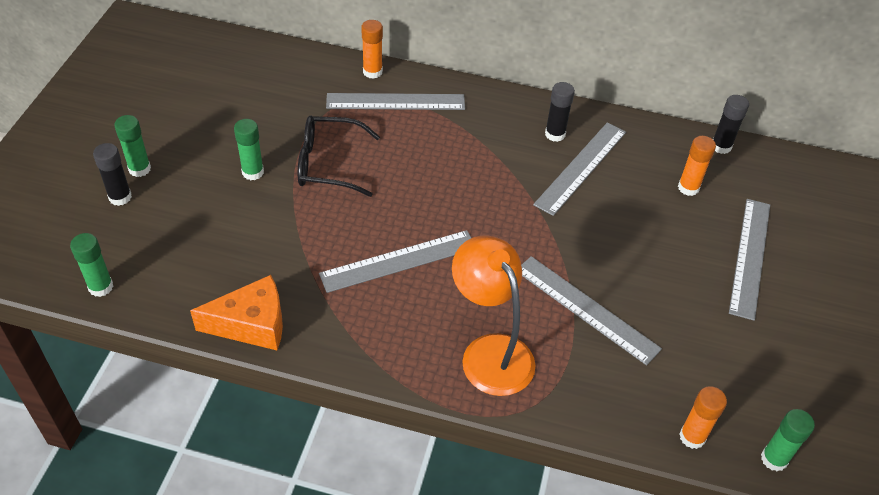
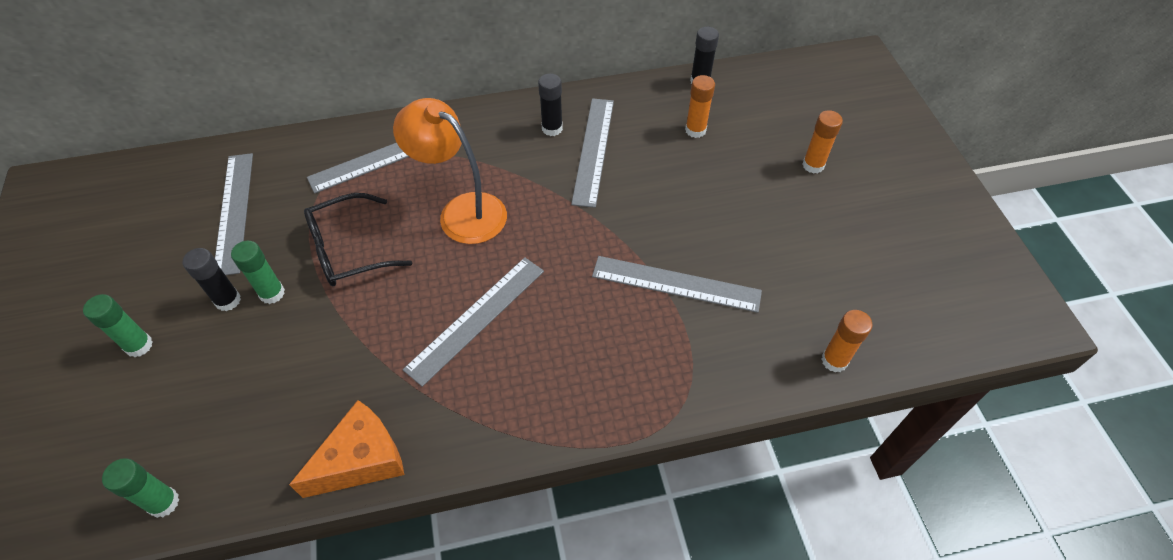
camera: 25 degrees left, 5 degrees up
(120, 197) = (132, 388): black glue stick -> black glue stick (228, 300)
(372, 72) = (342, 137): orange glue stick -> orange glue stick (813, 165)
(490, 352) = (615, 369): orange lamp -> orange lamp (462, 211)
(750, 257) = (781, 171): grey ruler -> grey ruler (234, 212)
(774, 459) = (909, 346): green glue stick -> none

